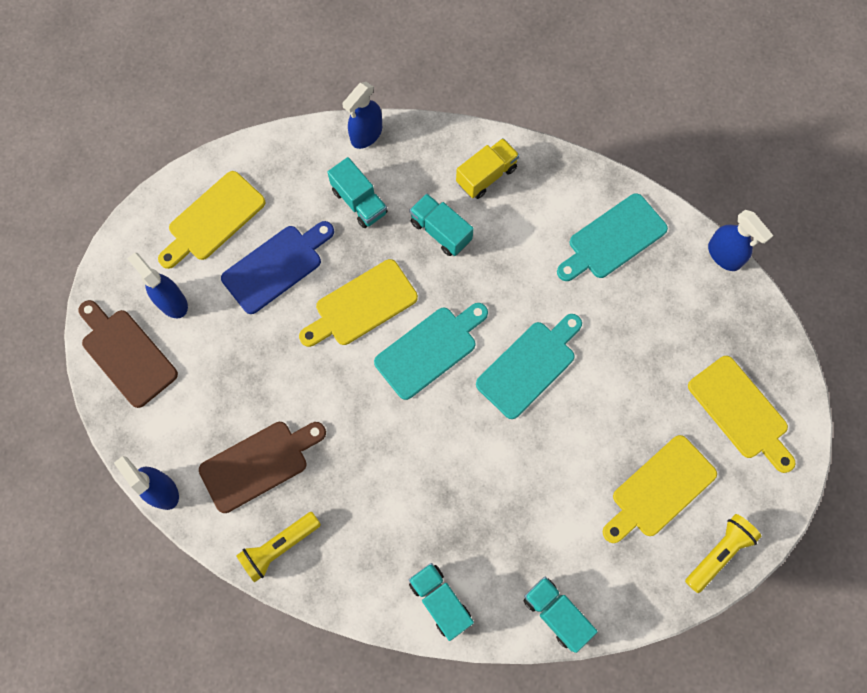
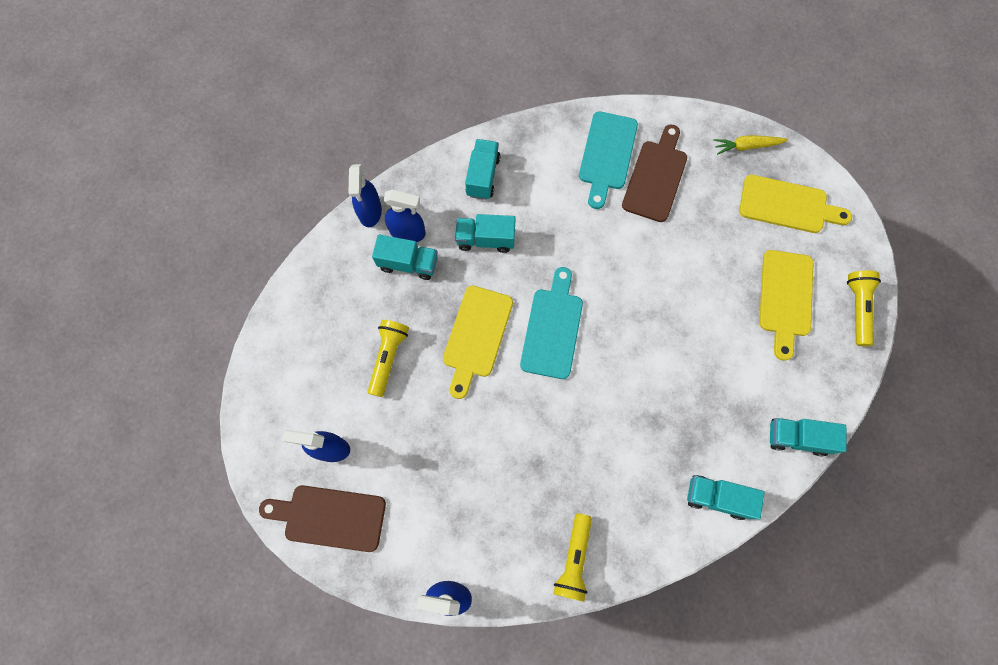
camera: 40 degrees left, 0 degrees up
(213, 219) = (308, 361): yellow cutting board -> none
(259, 464) = (505, 512): brown cutting board -> brown cutting board (656, 177)
(276, 266) = (388, 358): blue cutting board -> yellow flashlight
(486, 175) = (483, 176): yellow truck -> turquoise truck
(529, 366) = (629, 285): turquoise cutting board -> none
(724, 255) = (686, 111): blue spray bottle -> blue spray bottle (408, 232)
(752, 329) = (746, 146): none -> yellow carrot

